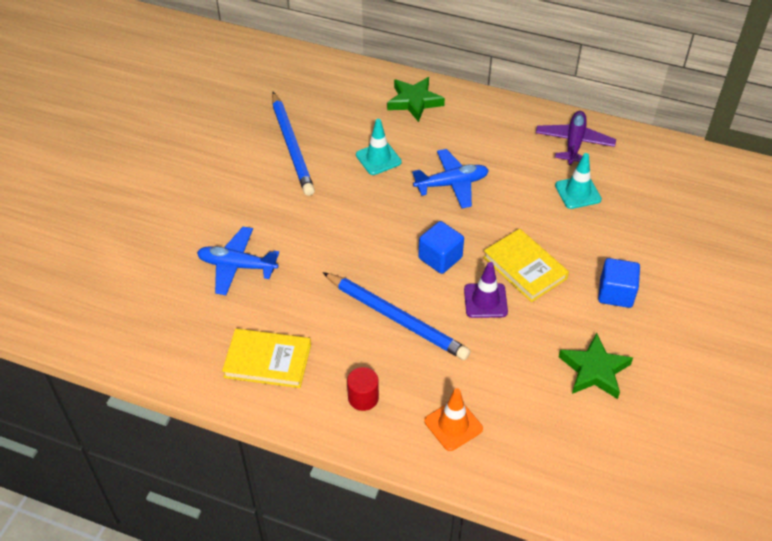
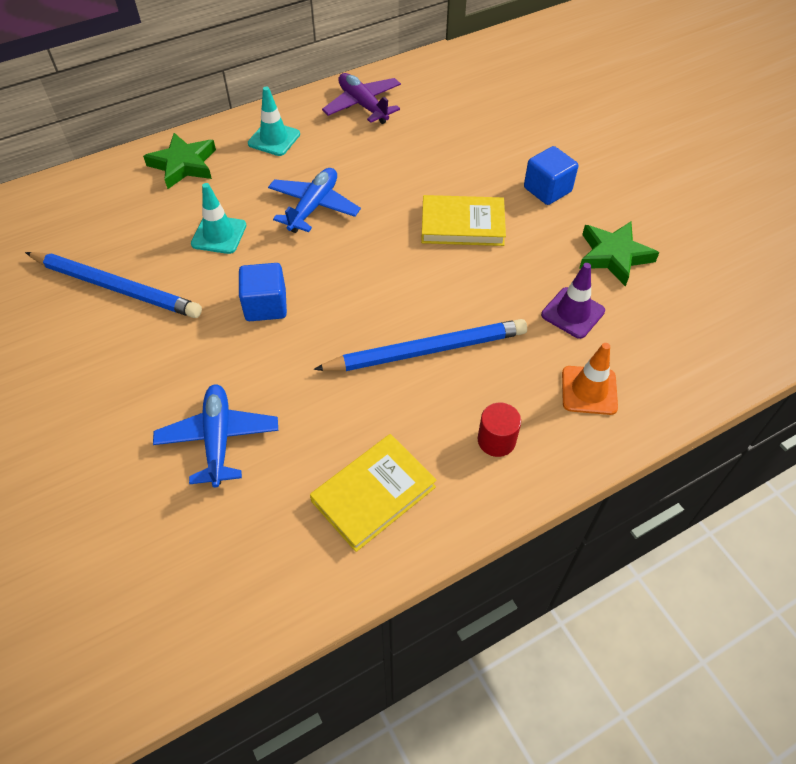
camera: 50 degrees left, 5 degrees up
(237, 266) = (218, 439): blue plane -> blue plane turned 120 degrees clockwise
(440, 258) = (390, 272): blue cube -> blue cube (266, 305)
(485, 301) = (471, 274): purple traffic cone -> purple traffic cone (572, 313)
(578, 192) = (418, 139): turquoise traffic cone -> turquoise traffic cone (274, 139)

